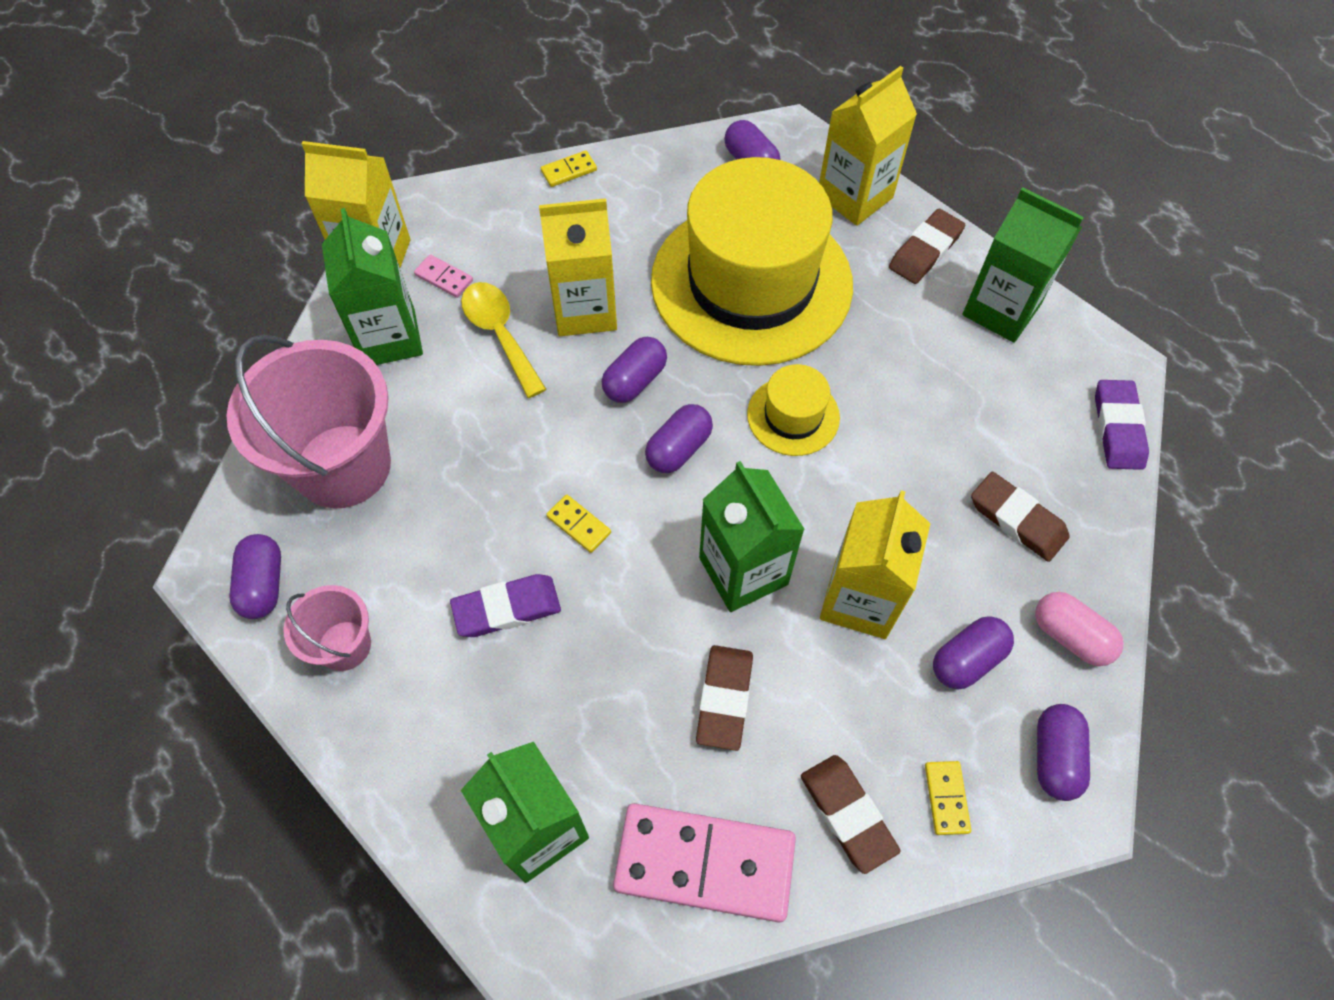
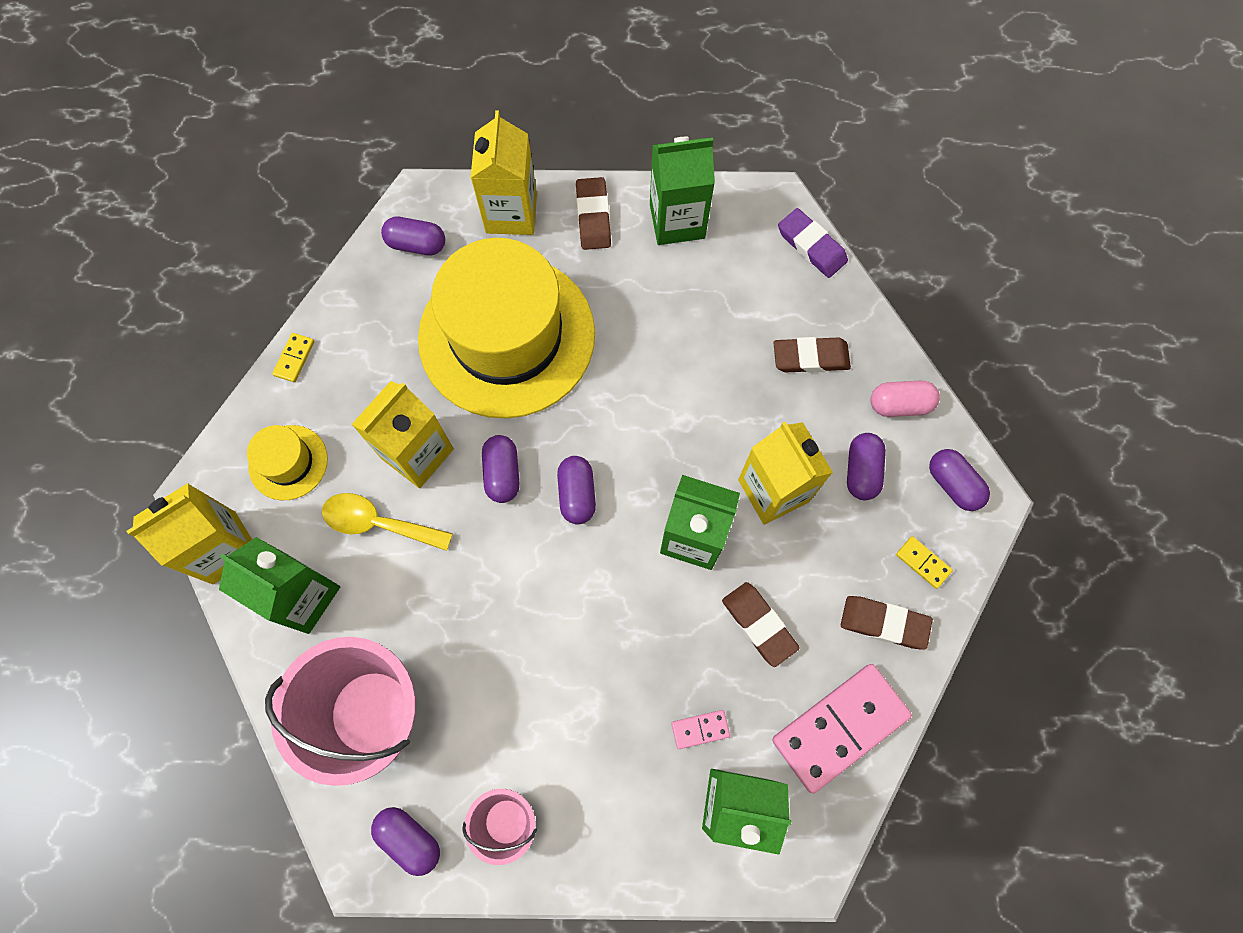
camera: 45 degrees left, 10 degrees up
(444, 278) = (292, 518): pink domino -> pink domino (700, 729)
(507, 608) = (580, 698): purple eraser -> none
(578, 525) = (568, 603): yellow domino -> none
(793, 416) = (624, 407): yellow hat -> yellow hat (288, 462)

